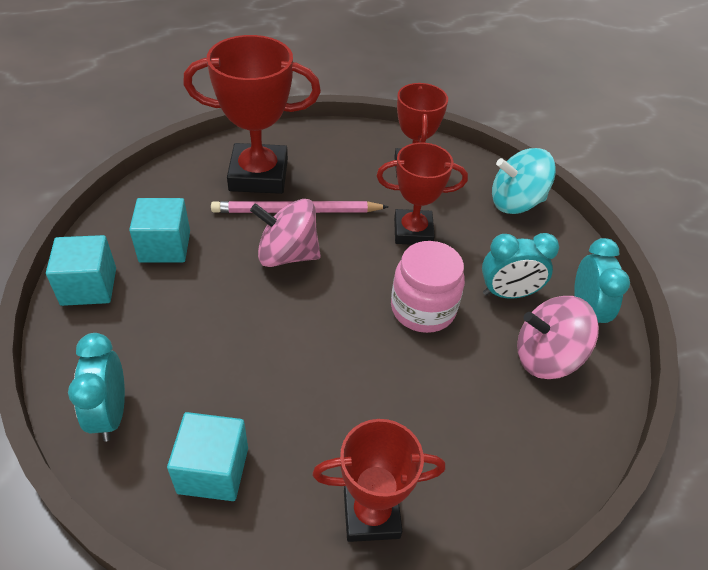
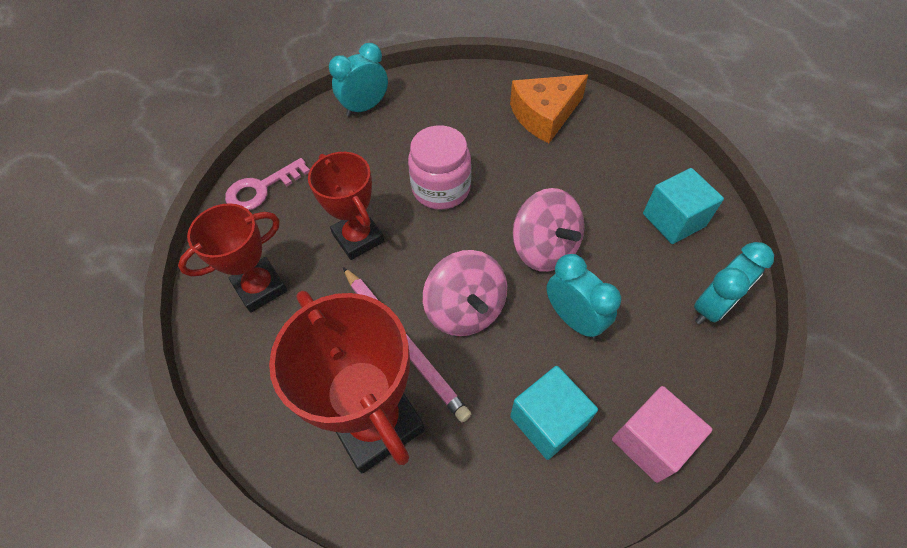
camera: 120 degrees left, 10 degrees up
(89, 286) = (650, 441): turquoise cube -> pink cube
(371, 514) = (612, 137): red trophy -> none
(461, 468) = (544, 115): none -> orange cheese
(508, 293) = (382, 151): turquoise clock -> turquoise clock (573, 319)
(516, 202) = (261, 189): turquoise spinning top -> pink key
(546, 357) = (425, 112): pink spinning top -> pink spinning top (544, 248)

